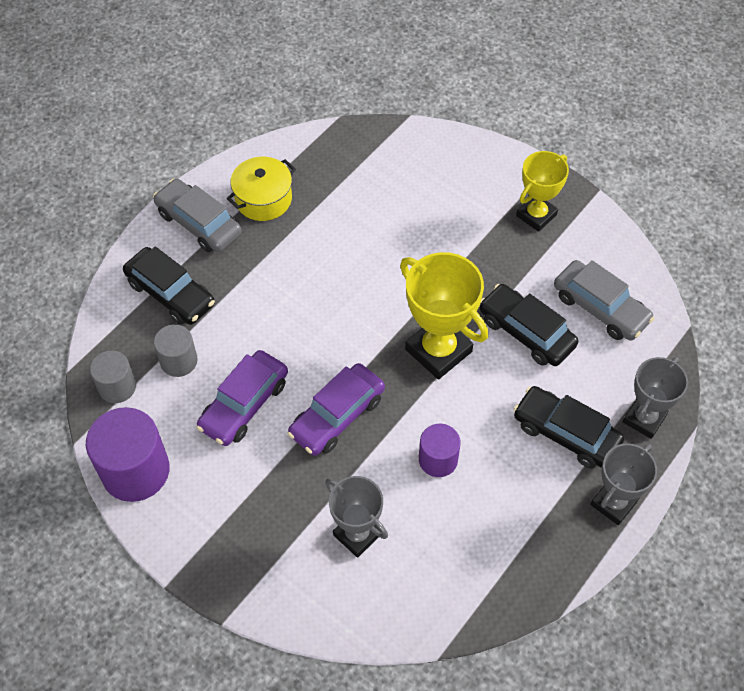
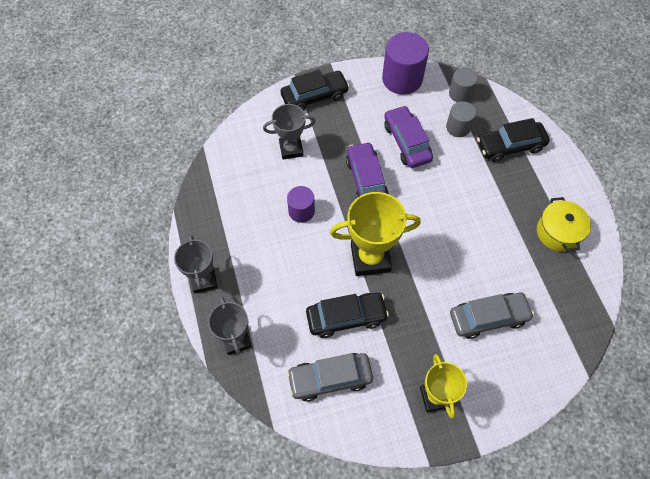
camera: 125 degrees right, 5 degrees up
(199, 223) = (558, 186): grey car -> grey car (488, 318)
(566, 433) = (263, 288): black car -> black car (314, 96)

